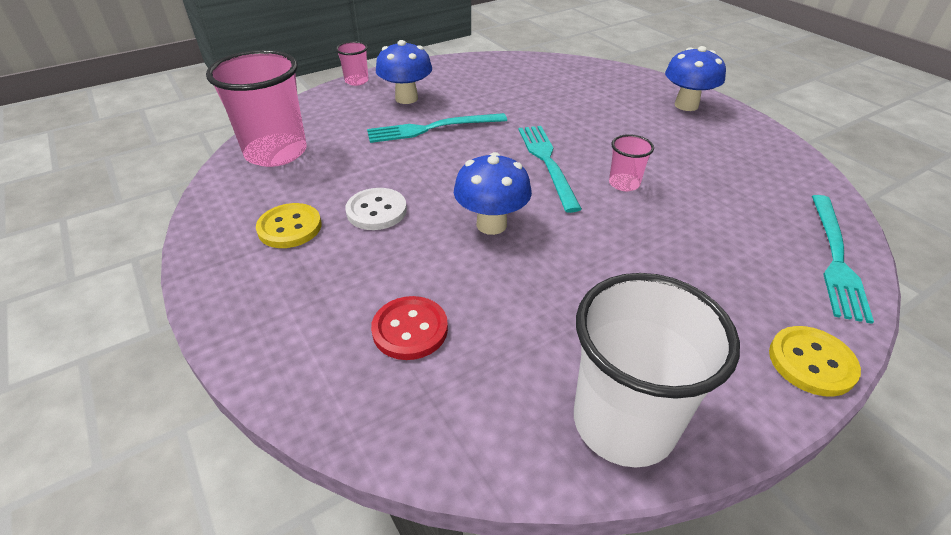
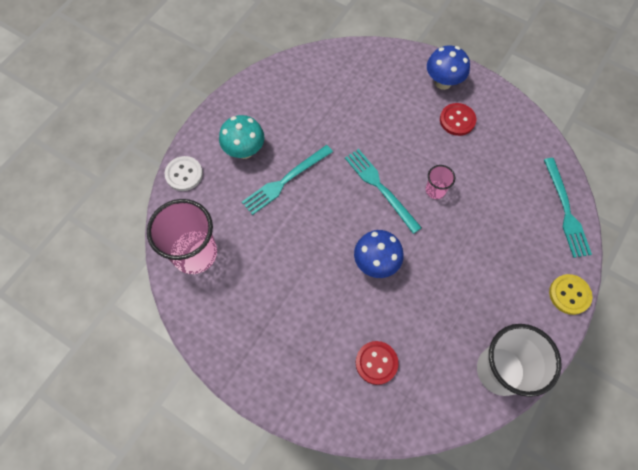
camera: 25 degrees left, 25 degrees up
(290, 227) = (258, 319): yellow button -> none
(356, 81) = (191, 142): pink cup -> none
(376, 211) = (301, 281): white button -> white button (184, 174)
(406, 98) = (244, 150): blue mushroom -> turquoise mushroom
(690, 136) = (457, 120): none -> red button

